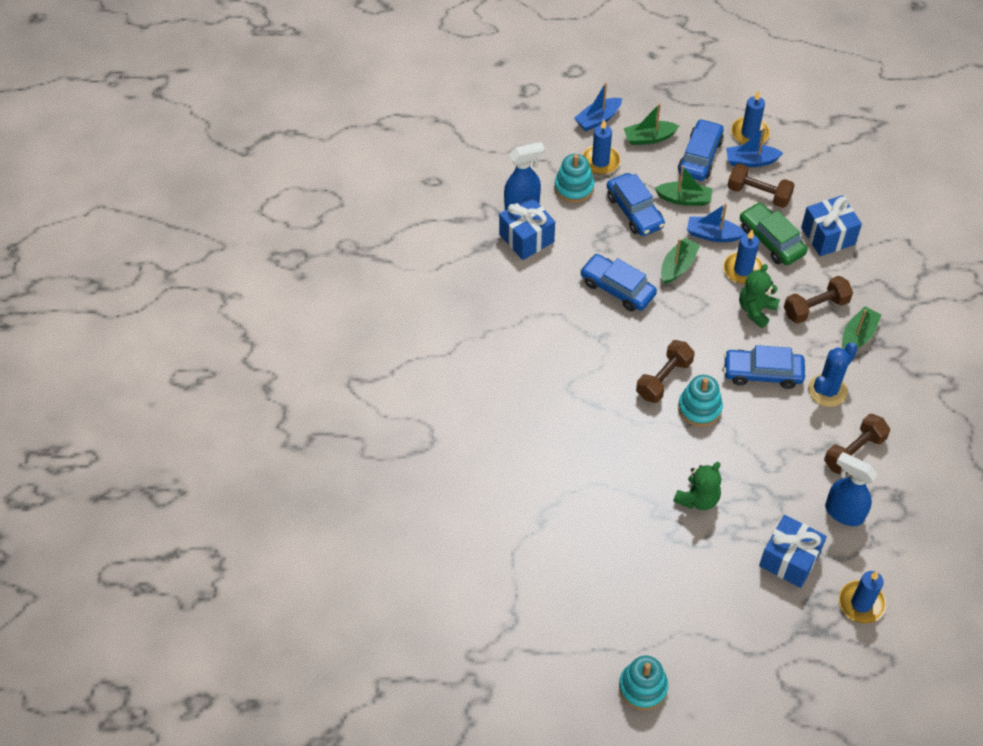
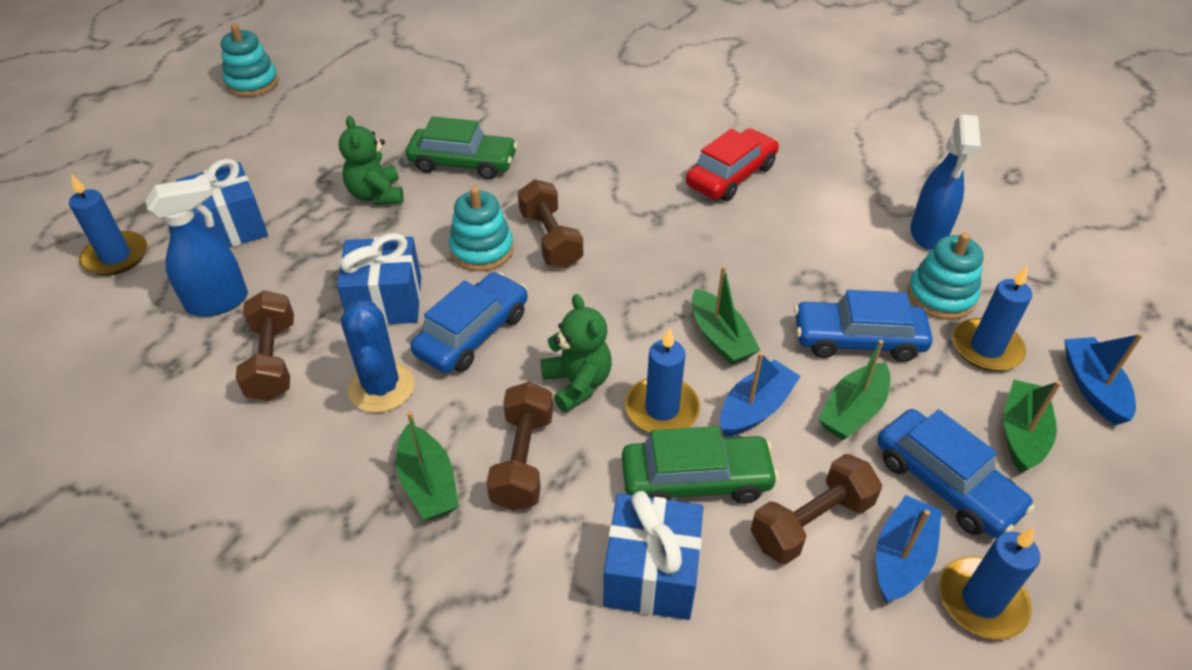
camera: 120 degrees right, 10 degrees down
(526, 238) = (865, 216): blue gift -> blue gift (386, 301)
(534, 316) = (731, 176): none -> red car
(617, 288) = (723, 260): blue car -> none
(629, 470) = (463, 163): none -> green car

